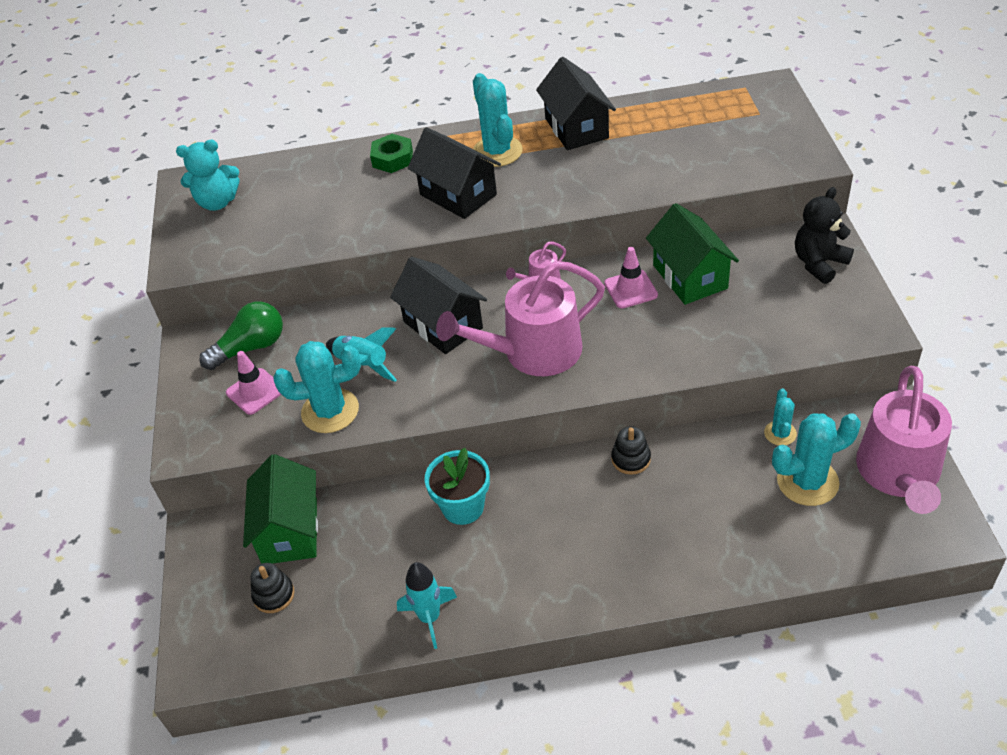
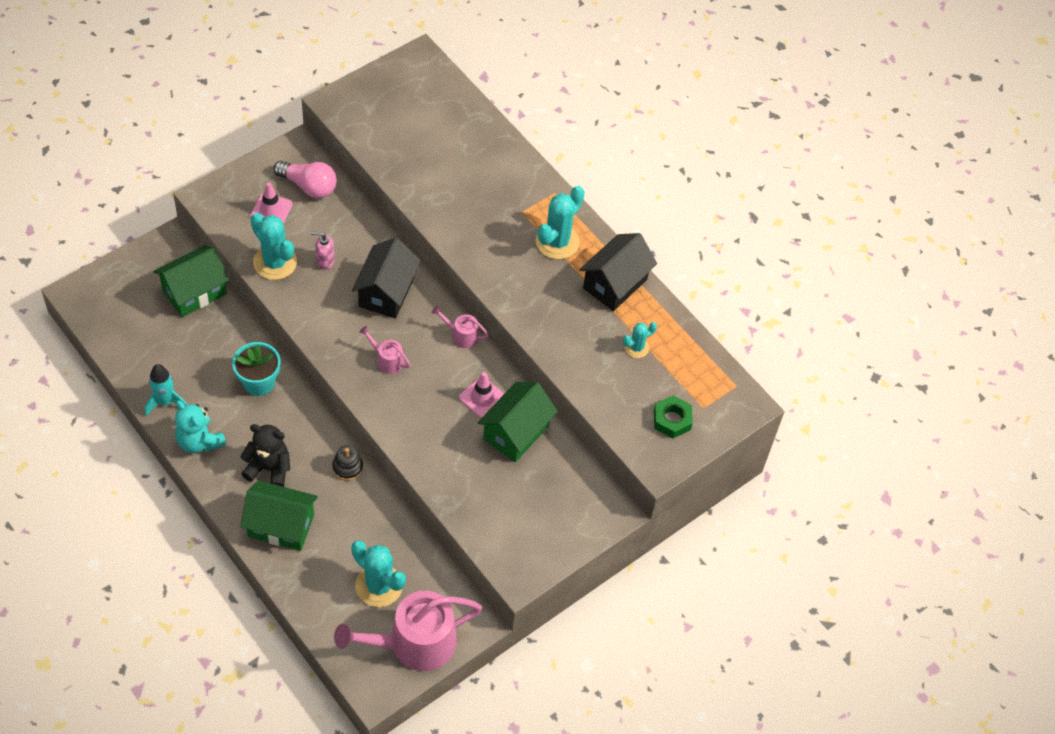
camera: 50 degrees right, 10 degrees up
(217, 202) = (409, 90): turquoise teddy bear -> turquoise teddy bear (199, 441)
(251, 347) = (309, 186): green light bulb -> pink light bulb
(274, 595) = (143, 308): black stacking toy -> none
(363, 365) = (325, 261): turquoise rocket -> pink soap dispenser
(392, 159) = (513, 176): green nut -> green nut (672, 420)
(458, 195) = (493, 238): black house -> none
(533, 352) = (387, 360): pink watering can -> pink watering can, size x0.44
(679, 551) = (281, 525): none -> green house
(780, 433) = (416, 555): turquoise cactus -> turquoise cactus (636, 347)
(819, 263) = (575, 516): black teddy bear -> black teddy bear (269, 468)

